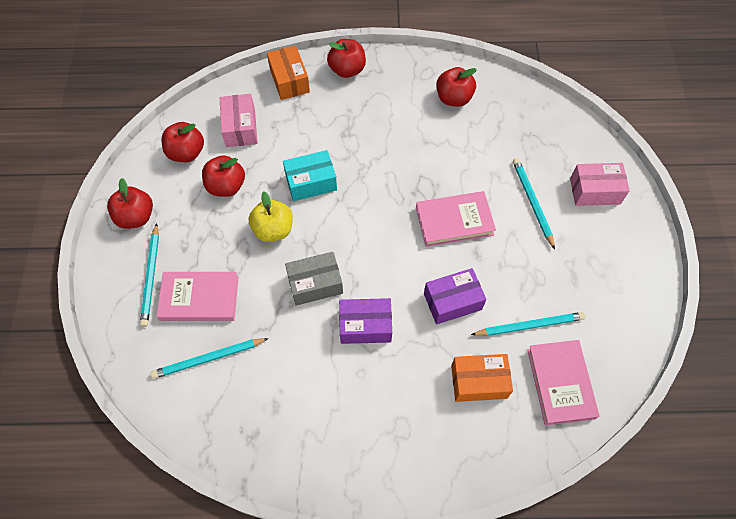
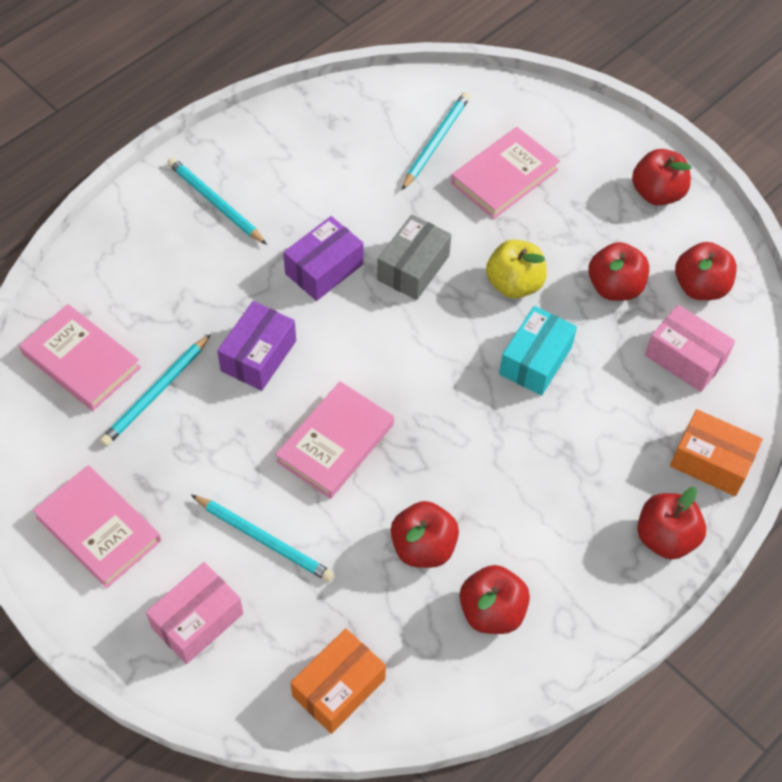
camera: 135 degrees right, 5 degrees down
(151, 277) = (570, 160): turquoise pencil -> turquoise pencil (215, 203)
(458, 143) = (423, 547): none -> red apple
(479, 381) = (166, 303): orange box -> orange box (339, 688)
(616, 272) = (99, 529): none -> pink book

